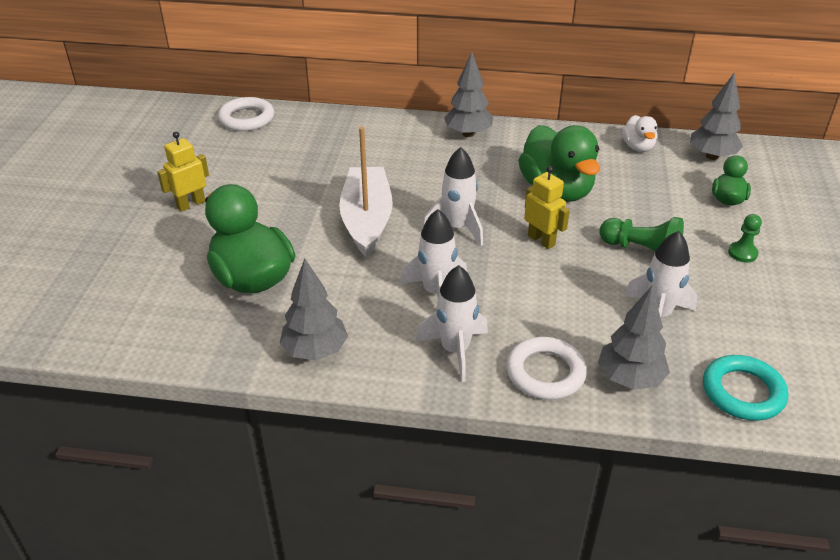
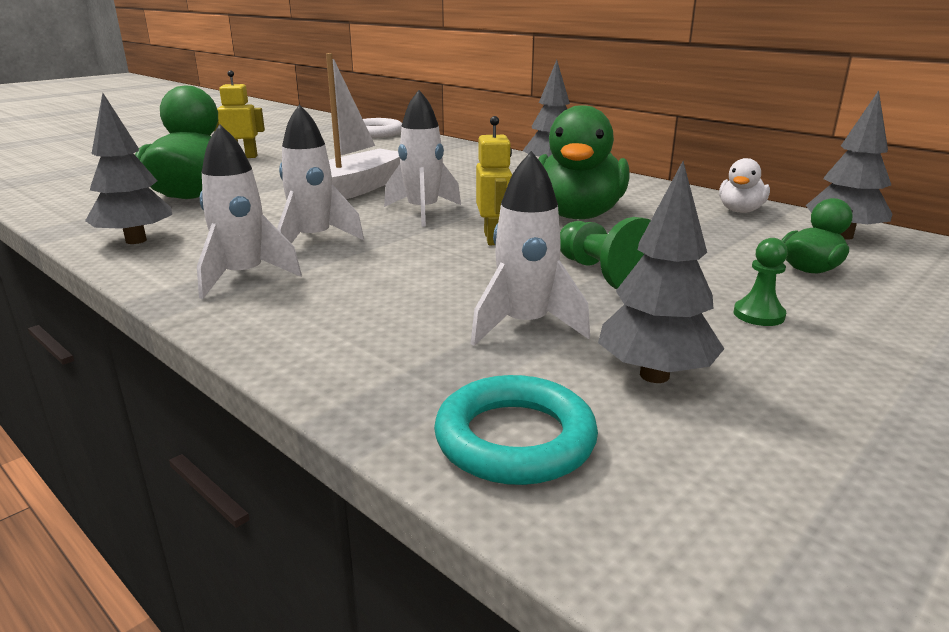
camera: 35 degrees right, 15 degrees down
(545, 373) = (292, 322): white ring -> none
(629, 378) = (377, 362): grey tree -> grey tree (654, 375)

